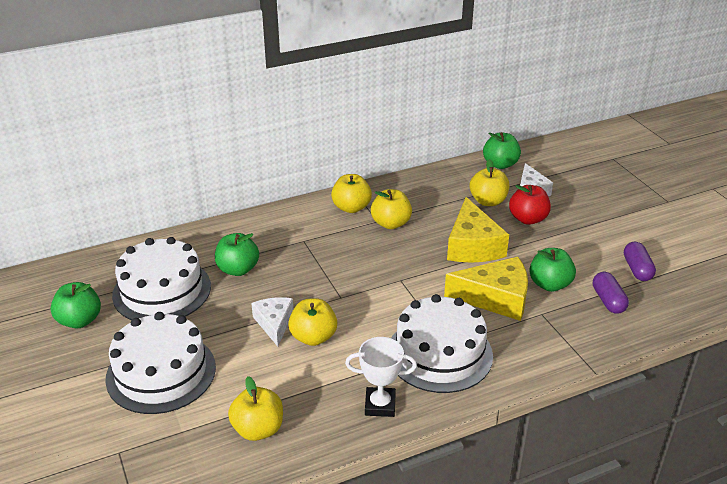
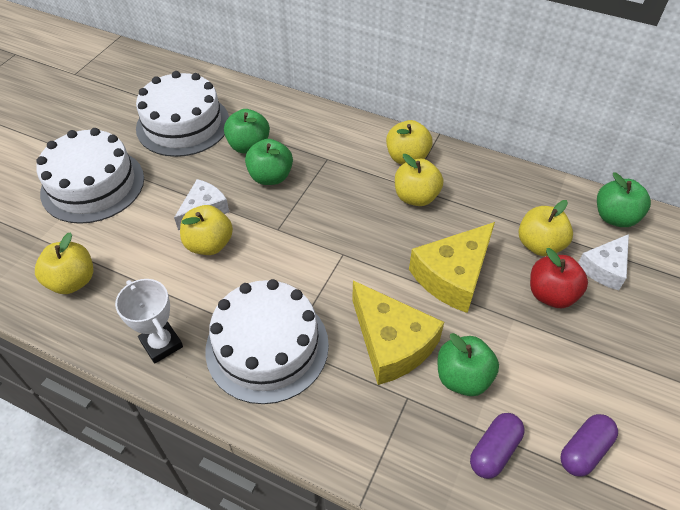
camera: 50 degrees right, 15 degrees up
(79, 320) = (113, 108): green apple -> green apple (270, 177)

